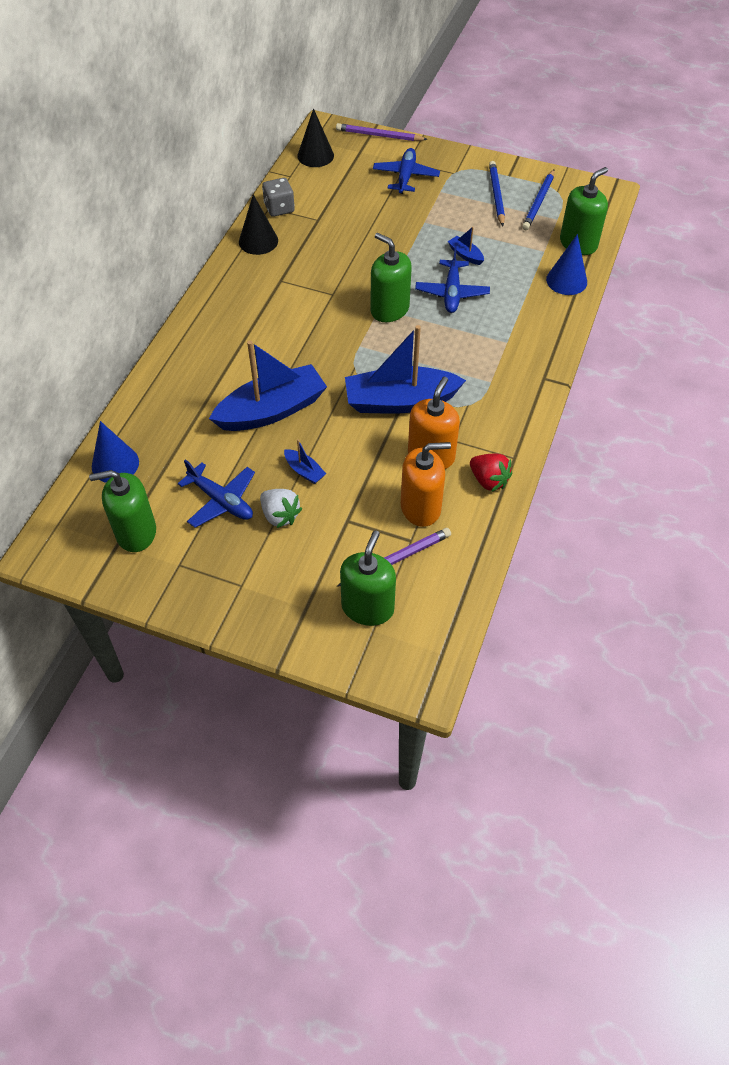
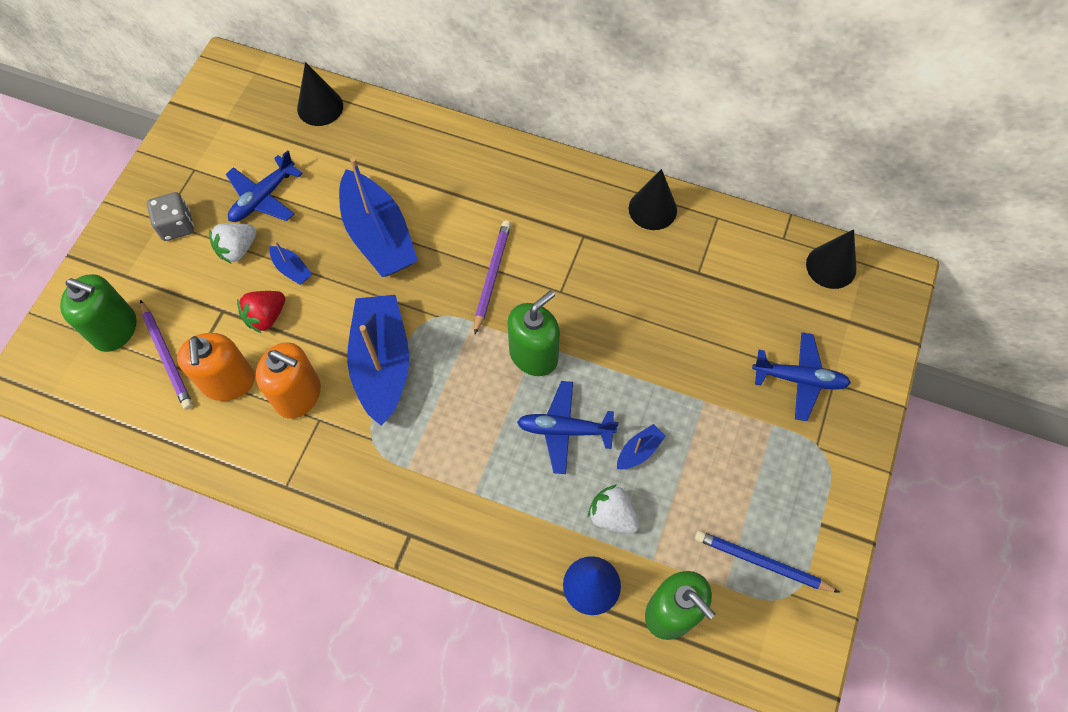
camera: 90 degrees right, 10 degrees up
(115, 464) = (320, 107): blue cone -> black cone
(136, 532) = (236, 132): green soap dispenser -> none
(279, 208) = (716, 228): grey dice -> grey dice (177, 226)
(304, 471) = (292, 269): blue boat -> blue boat turned 90 degrees counterclockwise
(379, 136) = (889, 346): purple pencil -> purple pencil (492, 276)
(489, 480) = (256, 455): red strawberry -> red strawberry (266, 317)
(496, 195) = (771, 501): blue pencil -> none
(515, 269) = (612, 516): none -> white strawberry

